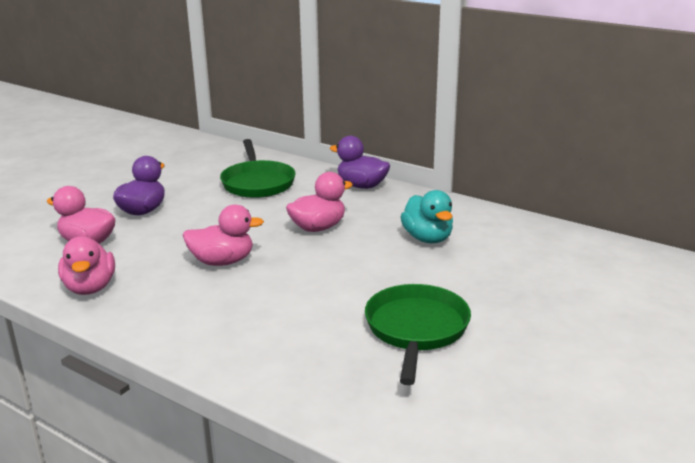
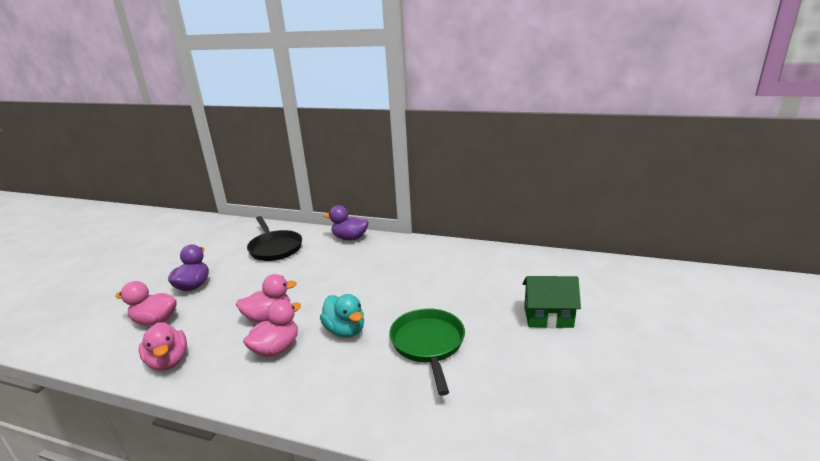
camera: 15 degrees left, 0 degrees up
(257, 183) = (275, 248): green pan -> black pan
(318, 228) = (330, 276): pink duck -> pink duck (276, 349)
(427, 238) = (409, 270): turquoise duck -> turquoise duck (345, 331)
(604, 329) = (548, 317): none -> green house

